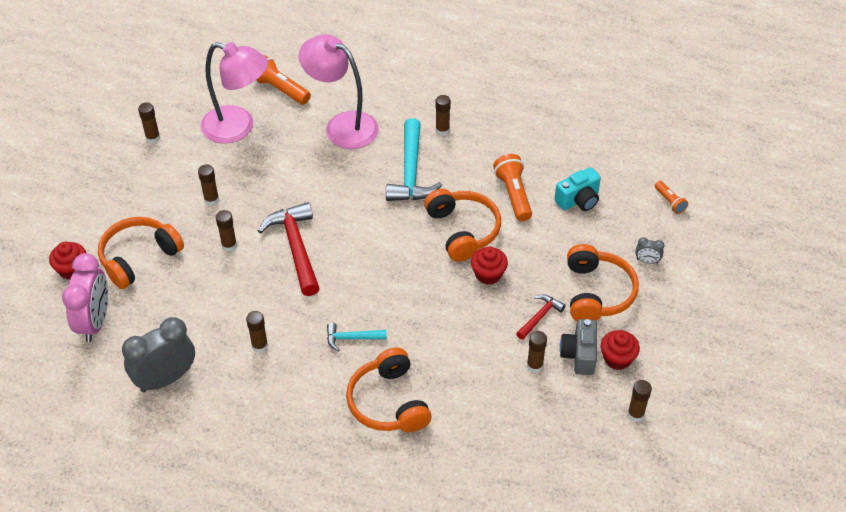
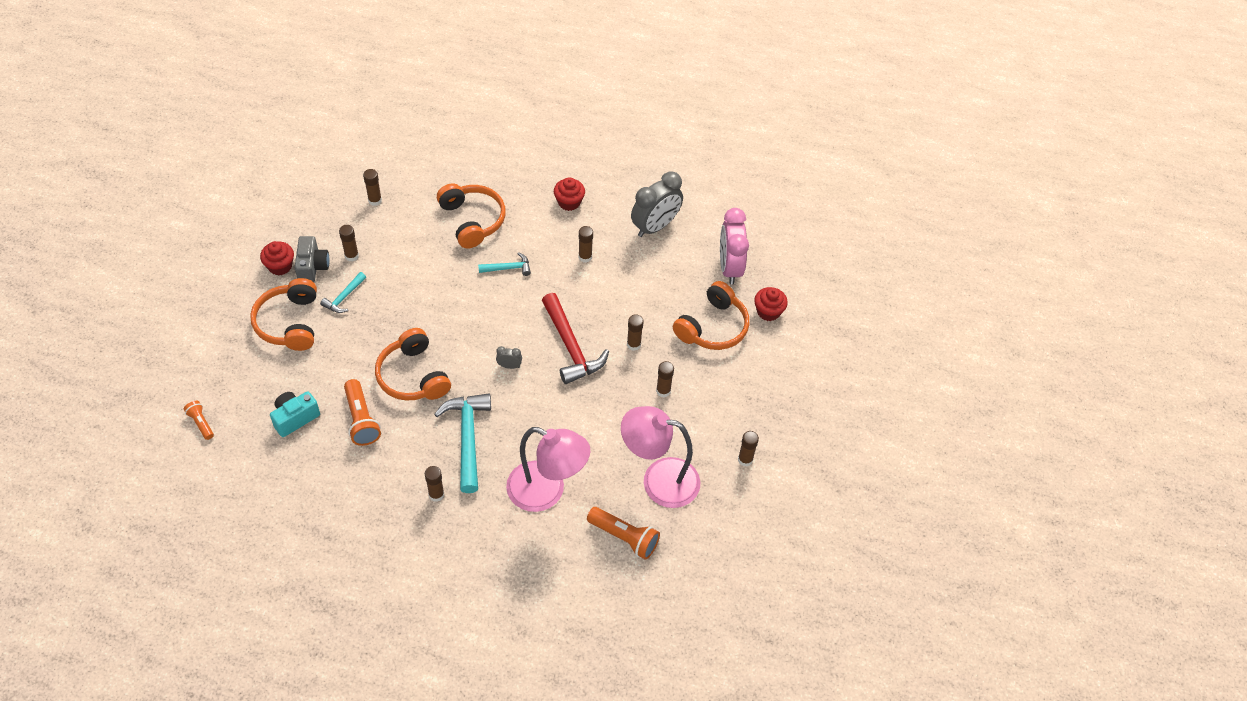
camera: 170 degrees right, 5 degrees up
(488, 274) = (389, 333): red cupcake -> red cupcake (569, 202)
(540, 317) = (344, 297): red hammer -> turquoise hammer
(635, 414) = (272, 224): brown glue stick -> brown glue stick (375, 200)
(647, 261) = (237, 357): grey clock -> grey clock (509, 366)

